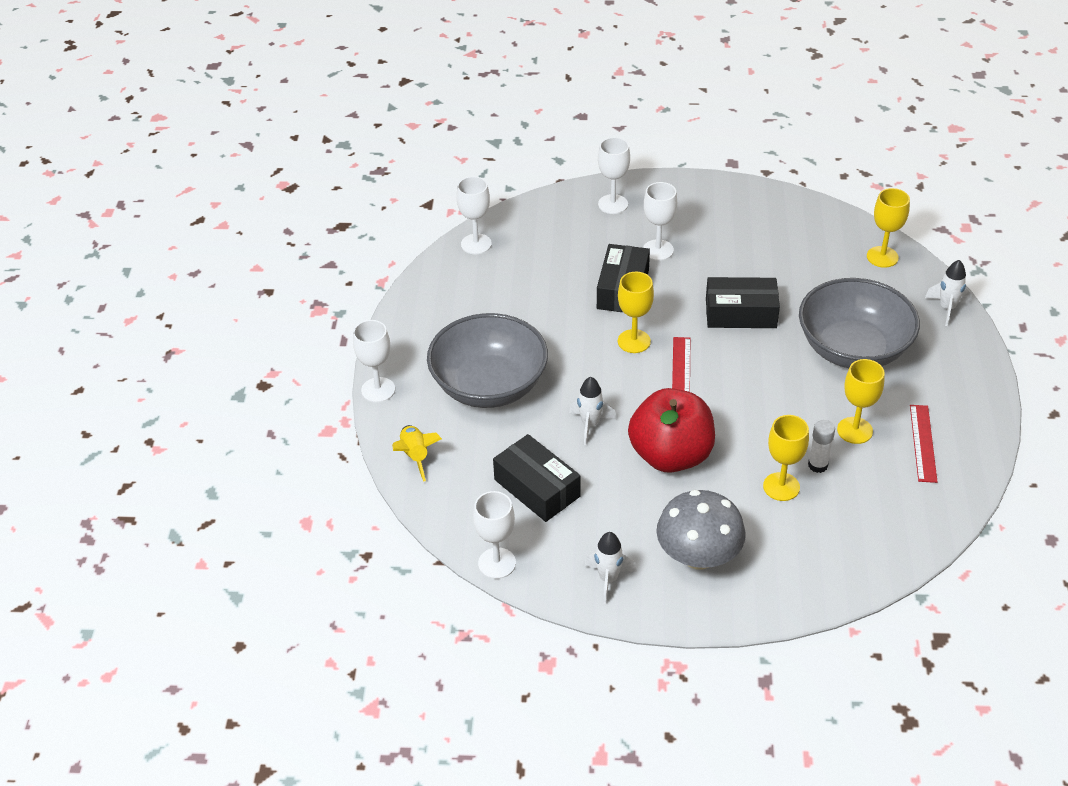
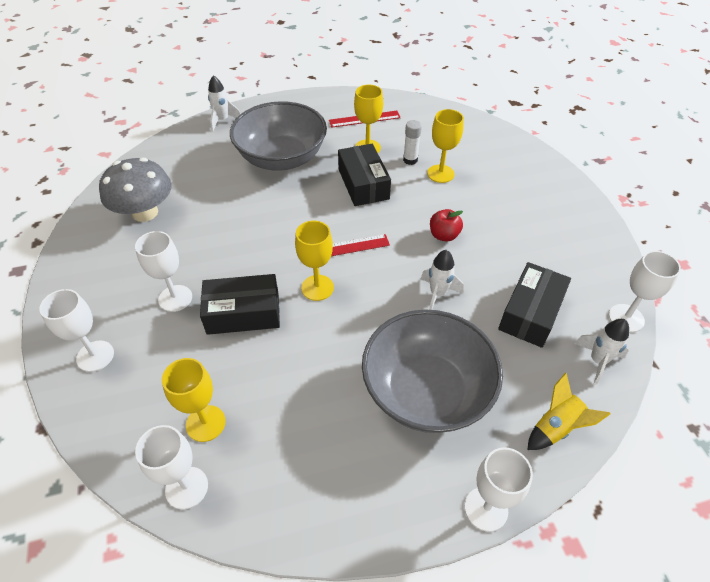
camera: 110 degrees left, 5 degrees up
(608, 579) = (587, 245): white rocket -> white rocket (597, 361)
(671, 455) = (444, 235): red apple -> red apple, size x0.45
(698, 556) = (530, 203): grey mushroom -> grey mushroom (145, 212)
(740, 313) = (257, 224): black box -> black box (363, 184)
(882, 257) = (166, 155): yellow goblet -> yellow goblet (205, 423)

